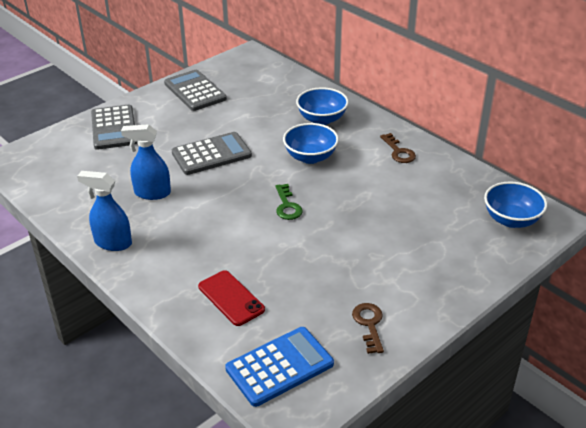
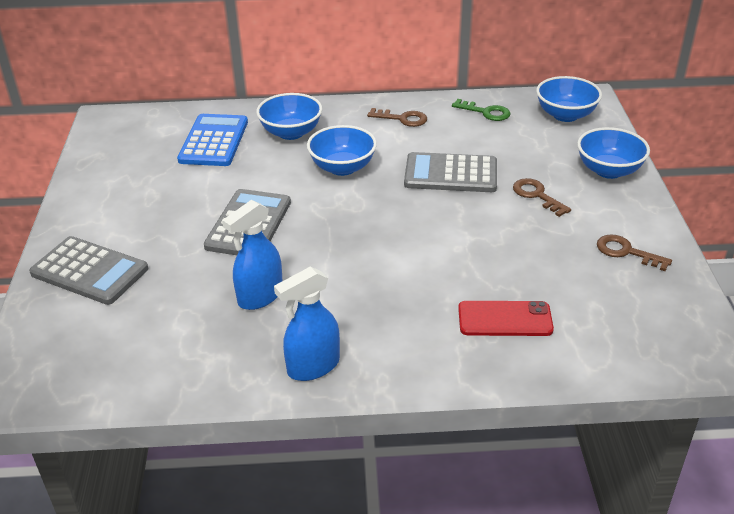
camera: 50 degrees left, 0 degrees up
(195, 91) = (114, 183): grey calculator -> grey calculator (451, 174)
(279, 366) = (636, 333): blue calculator -> blue calculator (213, 141)
(287, 206) = (401, 217): green key -> green key (486, 112)
(385, 252) = (537, 195): none -> brown key
(464, 273) = (608, 170): none -> blue bowl

